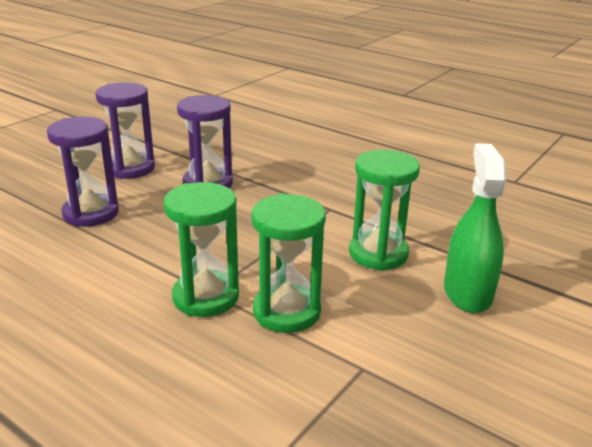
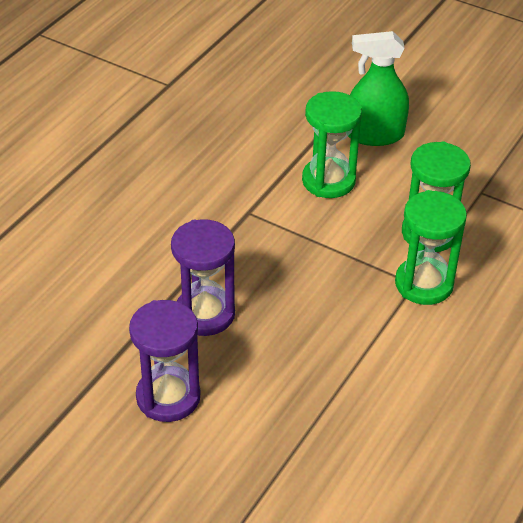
camera: 95 degrees left, 15 degrees up
(91, 213) = (294, 405): purple hourglass -> none

